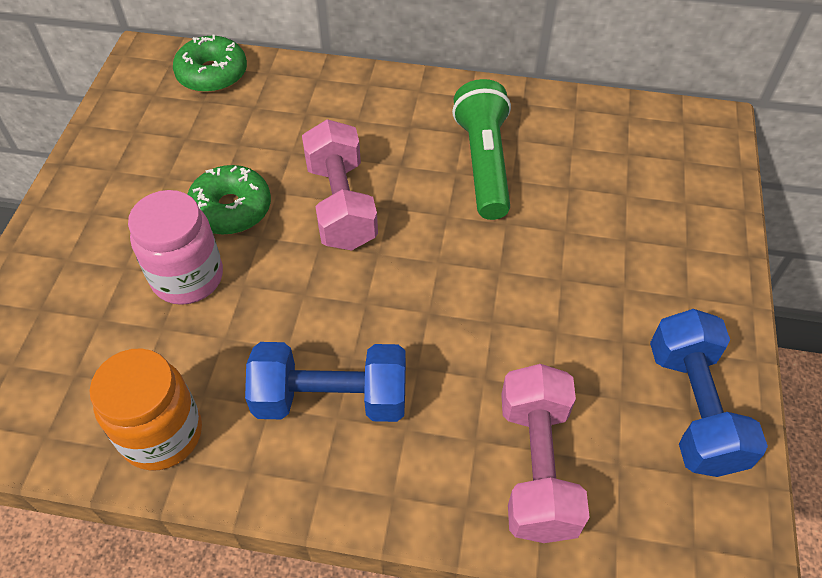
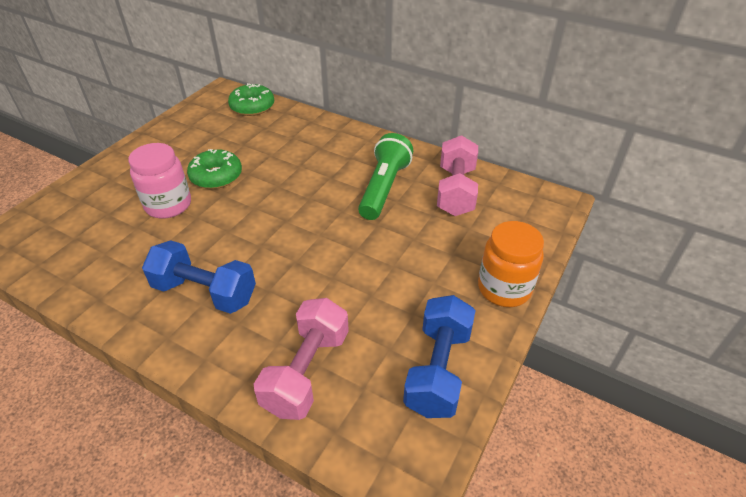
camera: 20 degrees right, 10 degrees down
(162, 434) = (98, 282): orange jar -> orange jar (504, 288)
(341, 204) = (281, 189): pink dumbbell -> pink dumbbell (456, 191)

